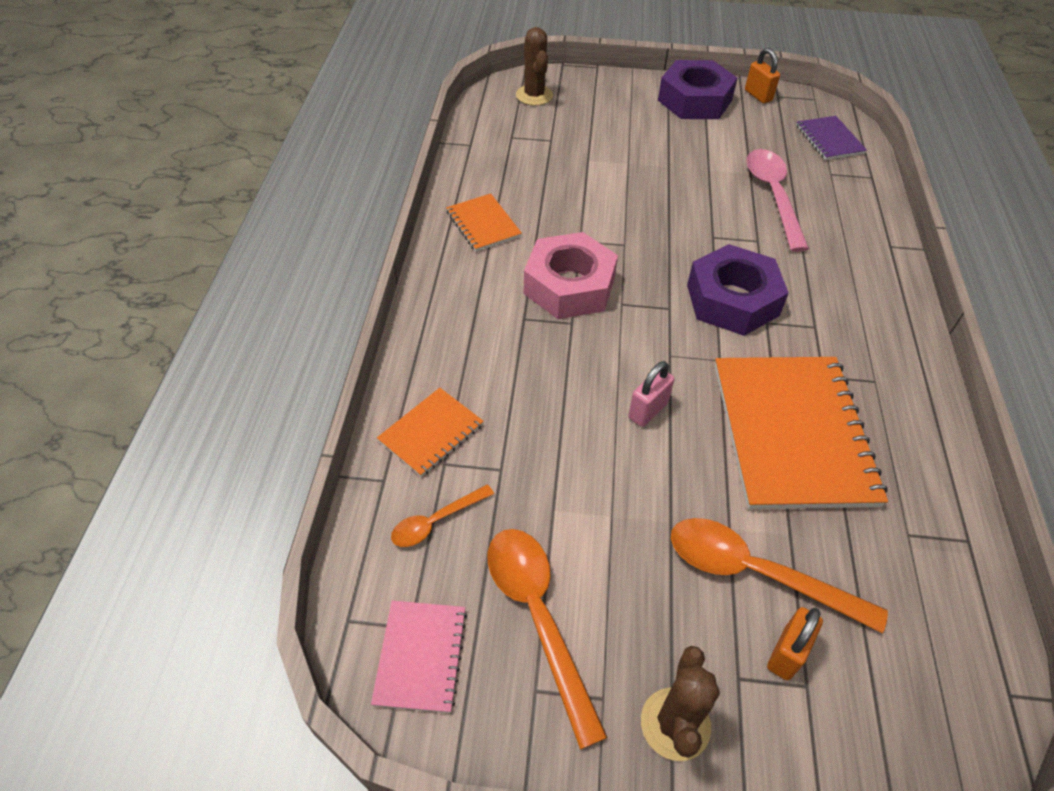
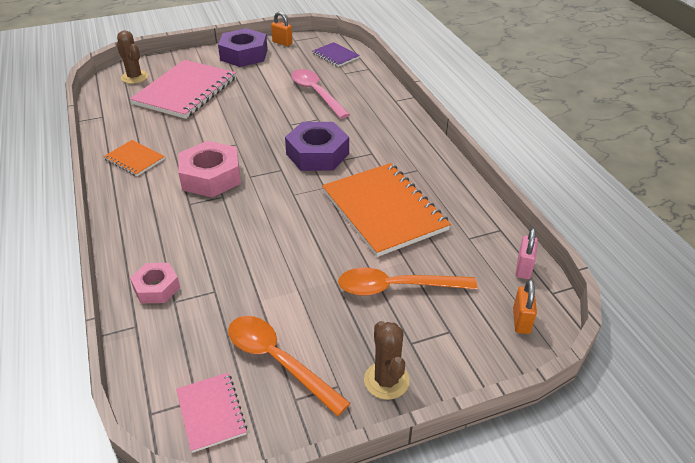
camera: 25 degrees left, 10 degrees down
(431, 433) = (156, 288): orange notebook -> pink nut
(436, 521) = (184, 335): orange spoon -> none
(591, 137) = (186, 91): none -> pink notebook
(648, 411) = (293, 228): pink padlock -> pink padlock (523, 268)
(786, 653) = (431, 320): orange padlock -> orange padlock (521, 321)

